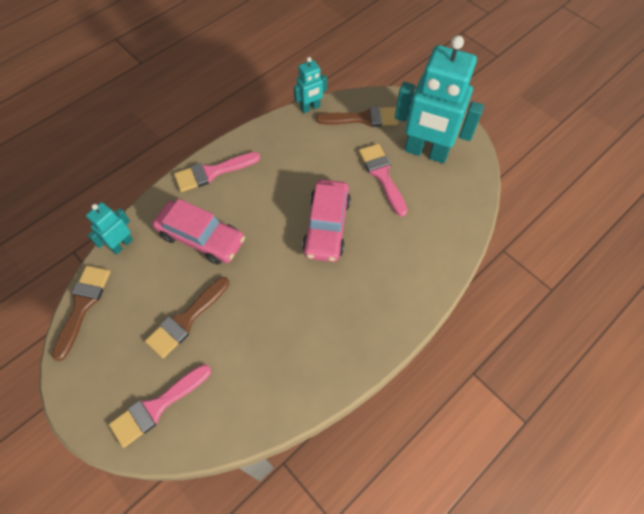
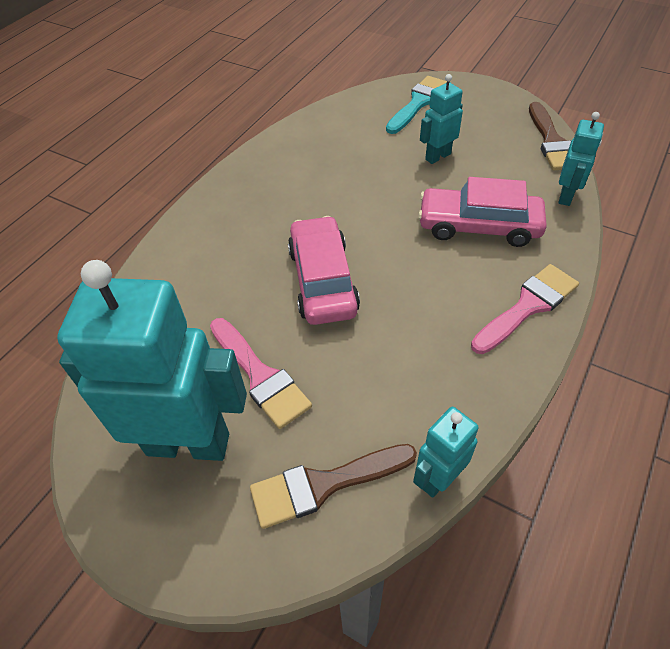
camera: 165 degrees right, 10 degrees down
(157, 407) = (418, 103): pink brush -> turquoise brush
(186, 320) = (437, 156): brown brush -> turquoise robot

